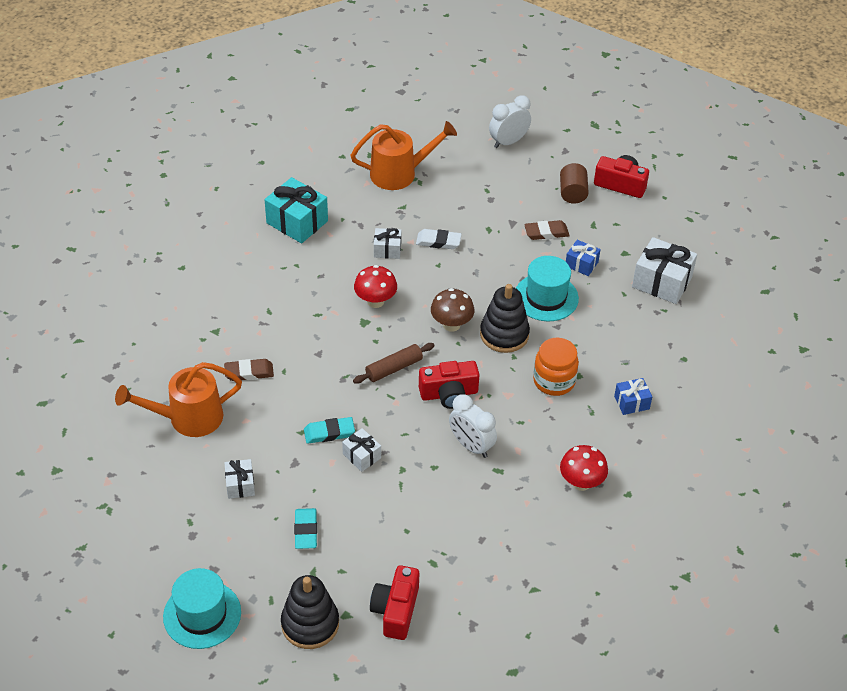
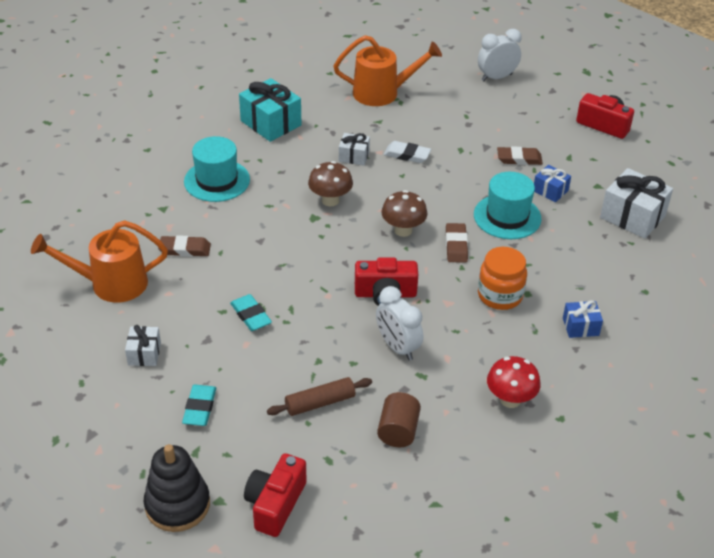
camera: 10 degrees right, 5 degrees down
(202, 614) = (64, 478): turquoise hat -> turquoise hat (217, 180)
(329, 432) = (251, 315): turquoise eraser -> turquoise eraser turned 60 degrees clockwise
(362, 456) = (279, 342): white gift -> none
(375, 301) = (330, 200): red mushroom -> brown mushroom
(394, 368) = (333, 263): brown rolling pin -> brown rolling pin (320, 403)
(504, 334) = (456, 245): black stacking toy -> brown eraser
(572, 193) = (553, 127): brown cylinder -> brown cylinder (398, 431)

